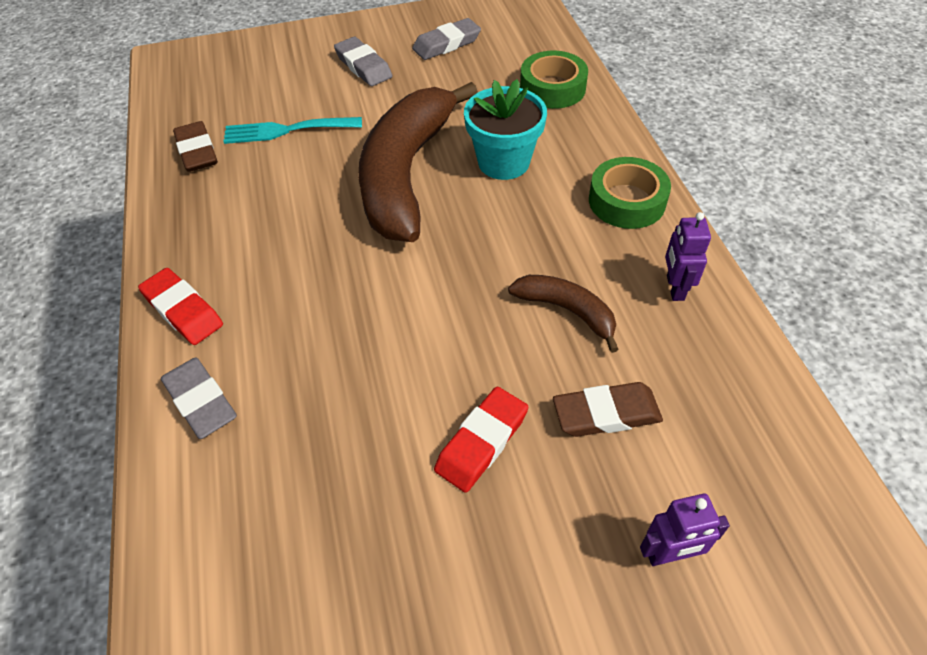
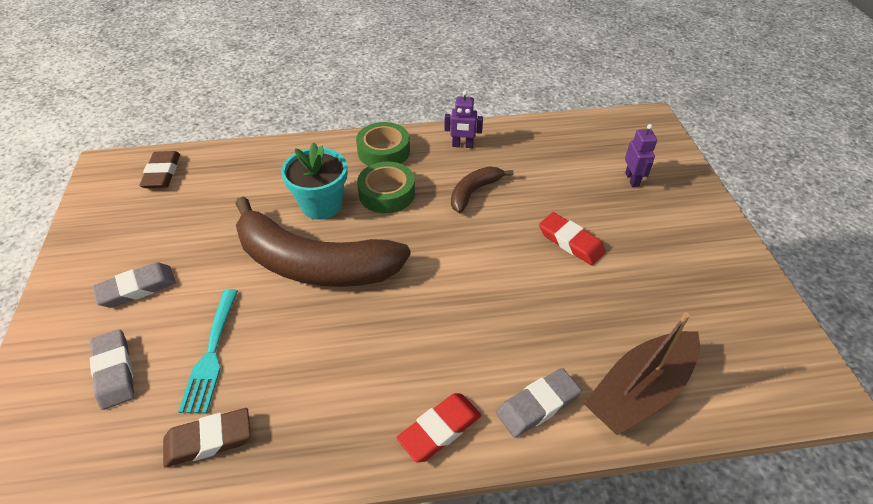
camera: 85 degrees left, 5 degrees down
(208, 524) = (640, 391): none -> brown boat
(446, 44) = (140, 224): grey eraser -> grey eraser (114, 371)
(552, 88) = (244, 167): green tape -> green tape (387, 193)
(606, 413) = (551, 187): brown eraser -> brown eraser (162, 173)

